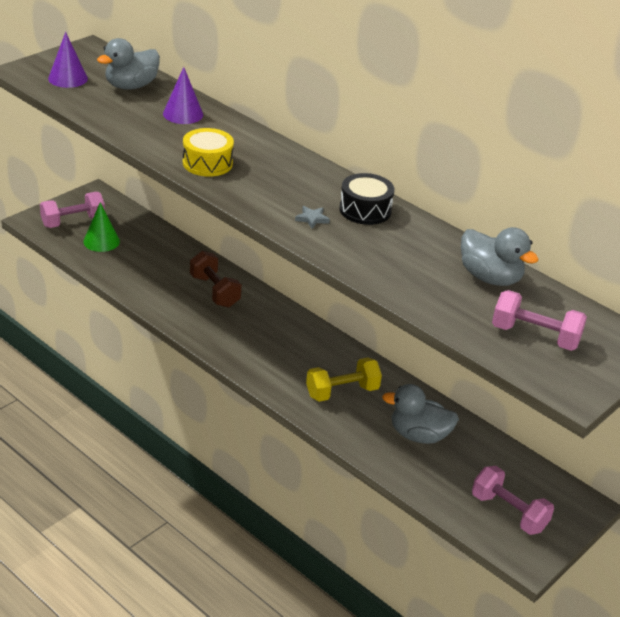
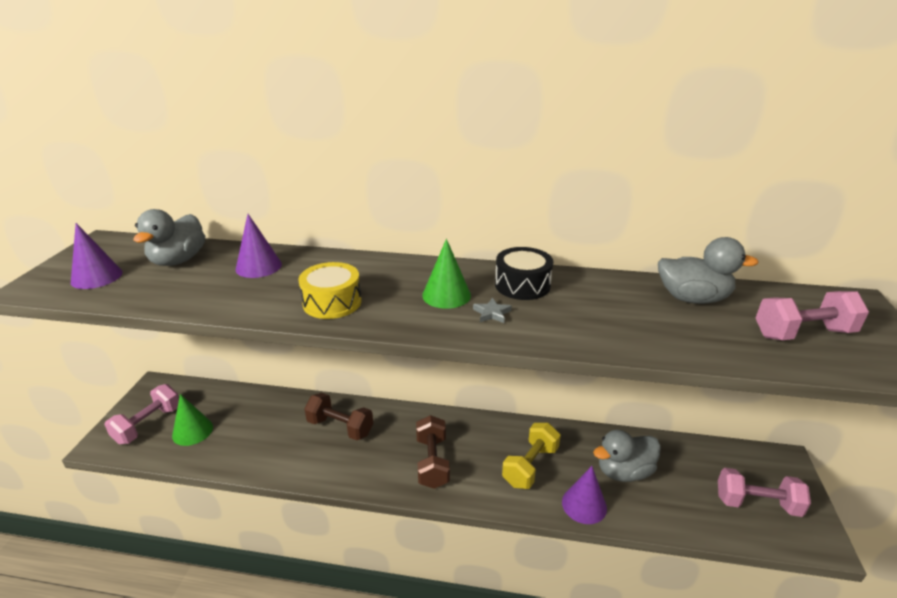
camera: 30 degrees left, 5 degrees down
(264, 350) = (432, 462): none -> brown dumbbell
(296, 192) = (446, 295): none -> green cone
(356, 436) = (584, 505): none -> purple cone

